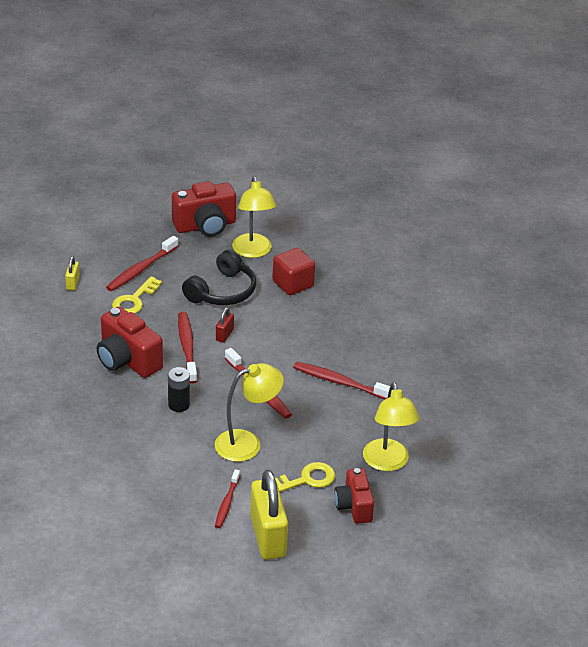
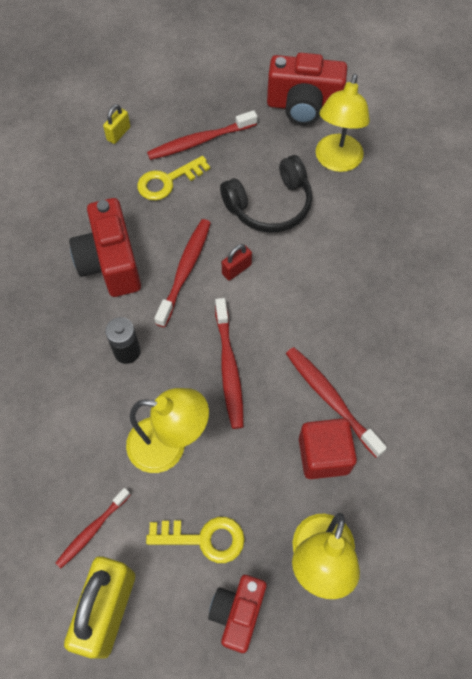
camera: 30 degrees right, 25 degrees up
(293, 284) = (356, 225): red cube -> red cube (323, 455)

